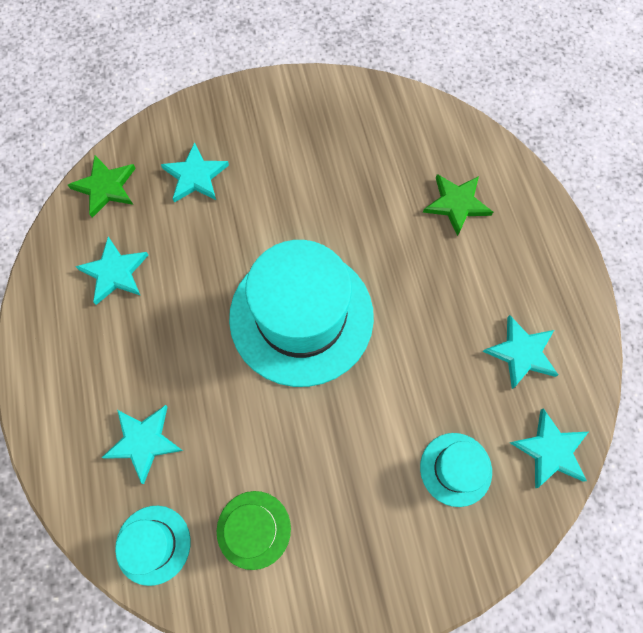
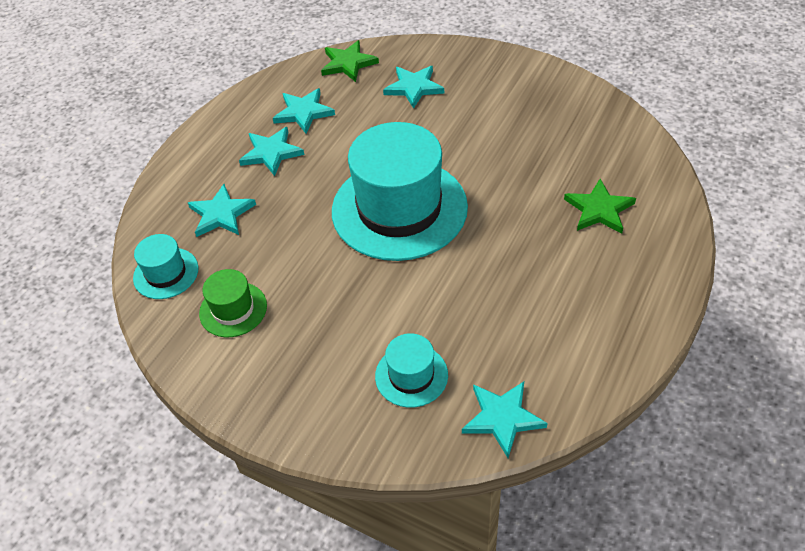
camera: 45 degrees right, 20 degrees down
(521, 353) = (549, 338): turquoise star -> turquoise star (271, 153)

